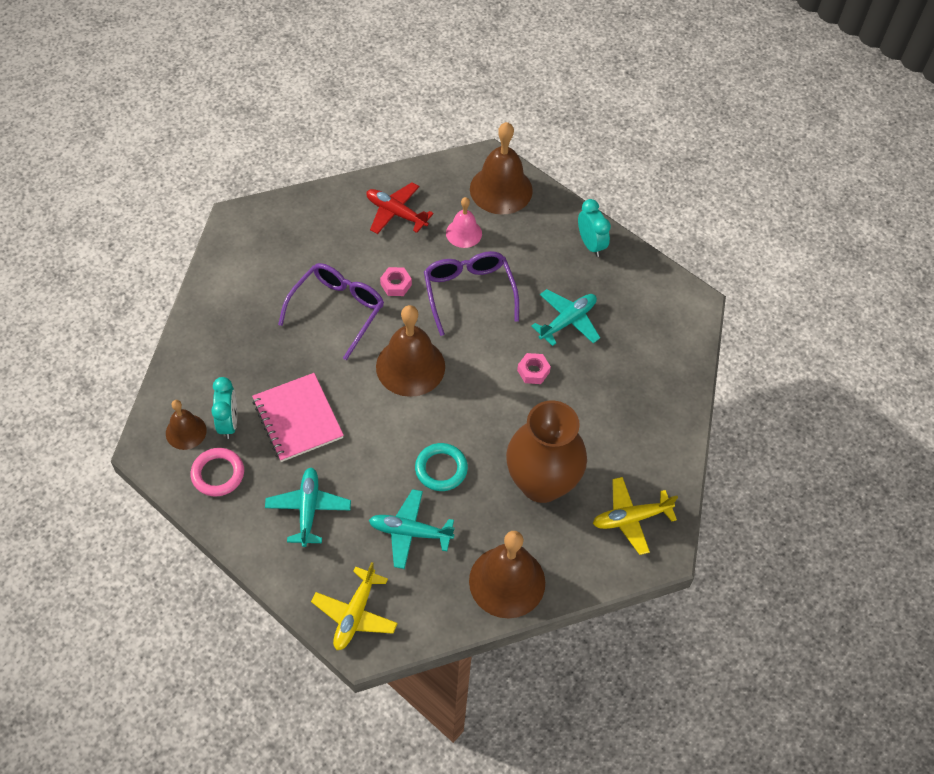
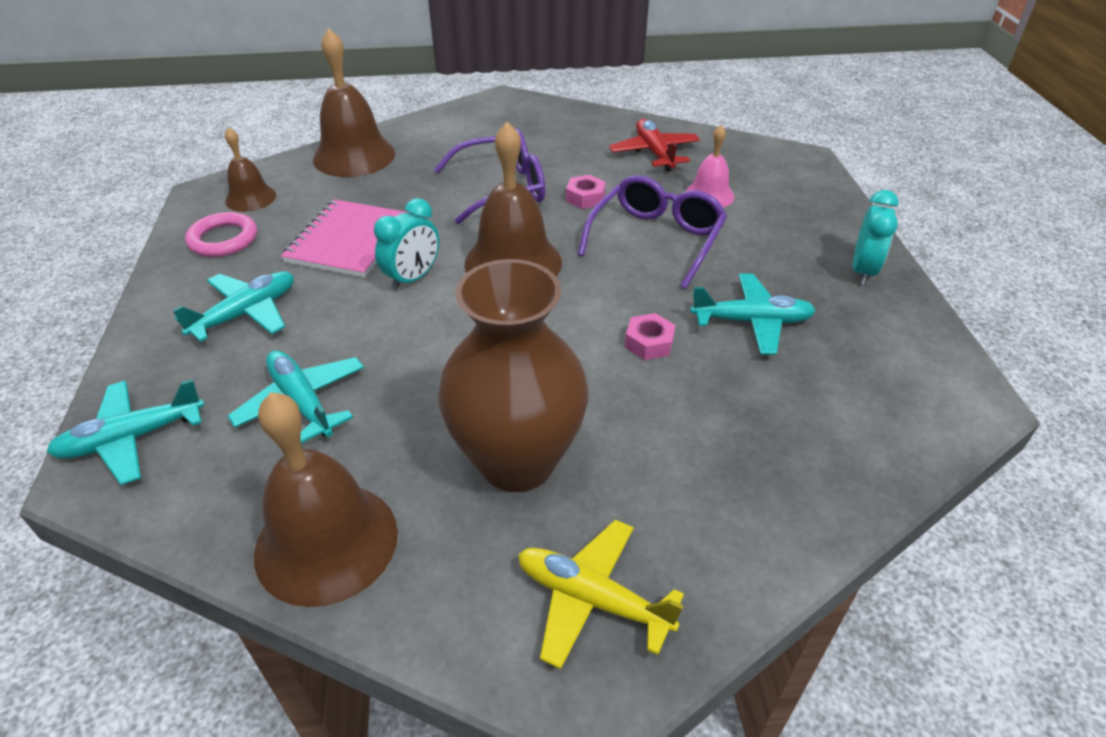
camera: 45 degrees right, 15 degrees down
(229, 423) = (291, 211): turquoise clock -> turquoise clock (412, 278)
(355, 614) = (132, 438): yellow plane -> turquoise plane
(441, 469) = (420, 366): turquoise ring -> none
(501, 189) = (794, 183): brown bell -> brown bell (354, 156)

